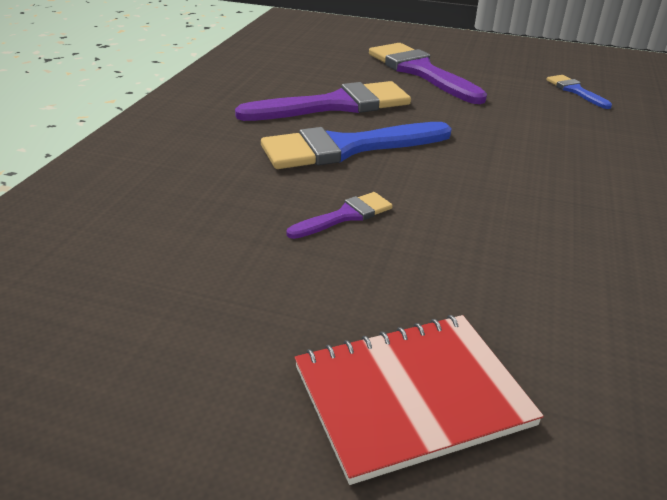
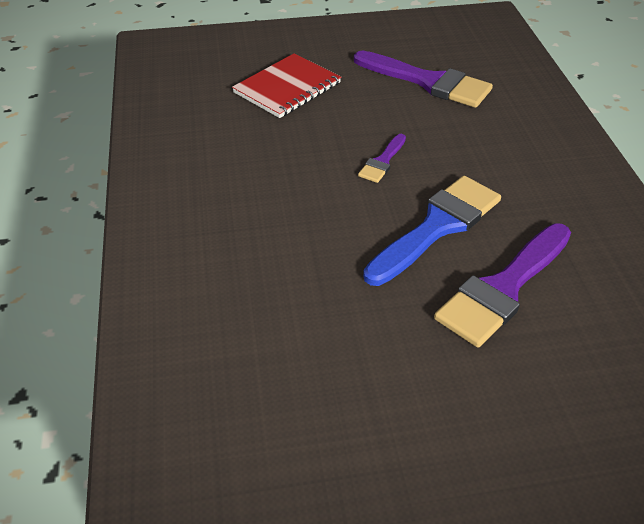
camera: 155 degrees right, 10 degrees up
(421, 72) = (478, 419): purple brush -> purple brush (428, 82)
(575, 91) = (257, 457): blue brush -> none

